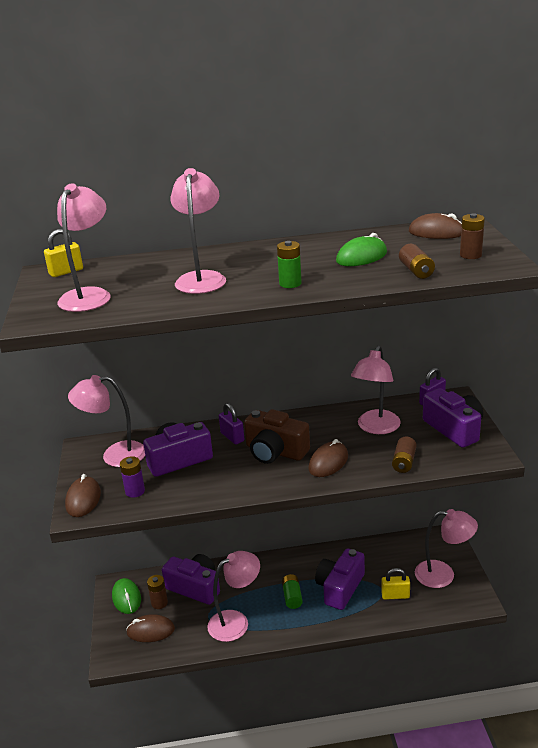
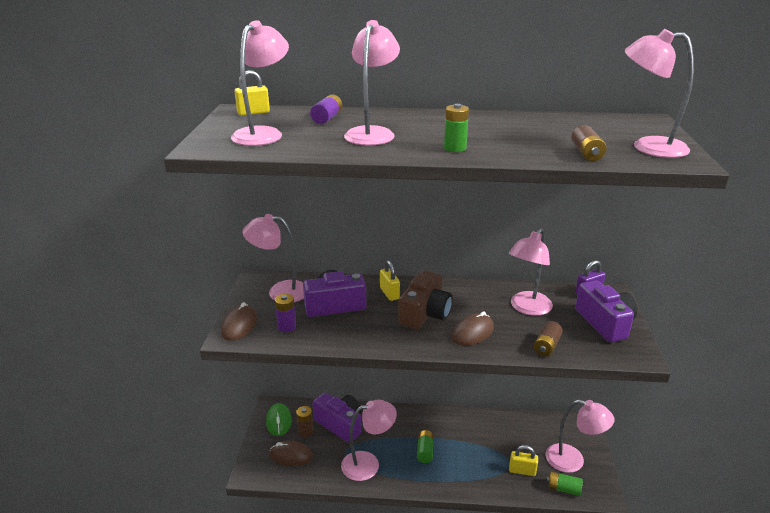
camera: 10 degrees right, 0 degrees up
(148, 268) = (327, 118): none -> purple battery
(232, 437) = (389, 293): purple padlock -> yellow padlock
(275, 451) = (425, 313): brown camera -> brown camera turned 105 degrees counterclockwise
(340, 588) = (471, 452): purple camera -> none
(361, 257) = (534, 134): green mouse -> none
(436, 232) = (617, 123): brown mouse -> none
(439, 604) = (563, 489): none -> green battery
(470, 255) = (648, 147): brown battery -> pink lamp

